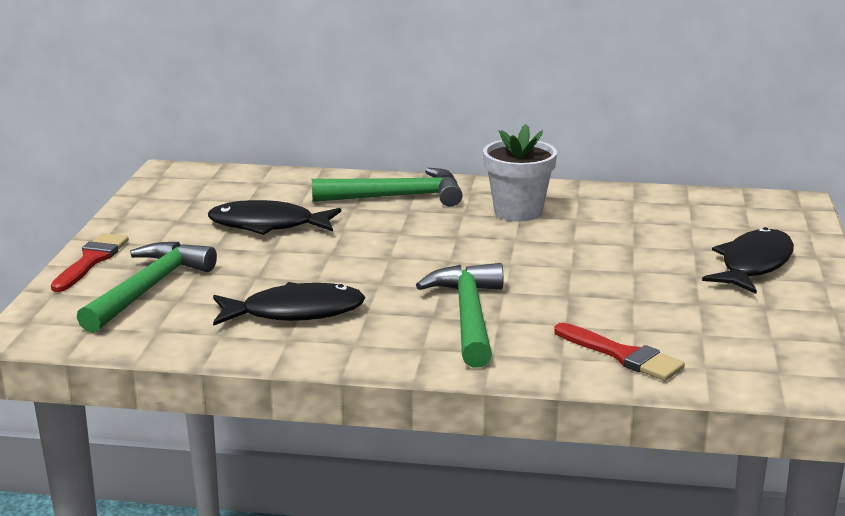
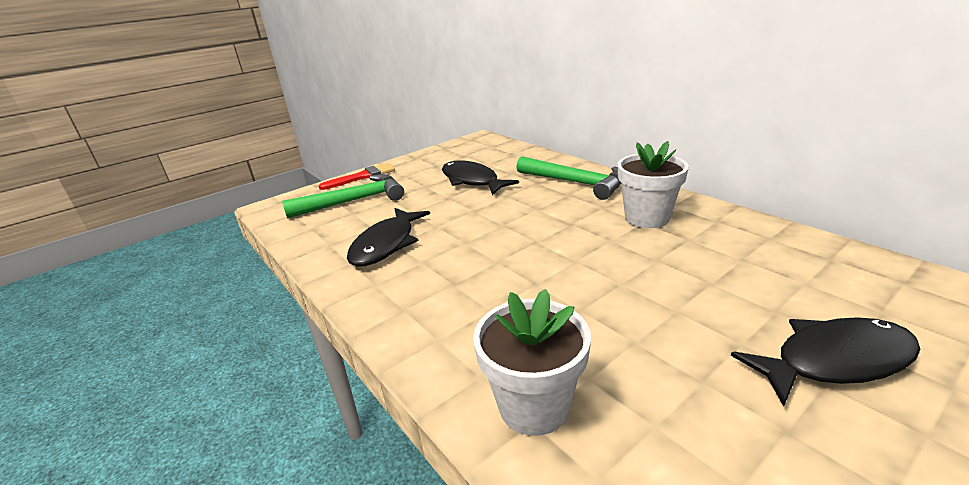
camera: 45 degrees right, 5 degrees up
(295, 312) = (386, 244): black fish -> black fish turned 75 degrees clockwise
(468, 316) = (475, 295): green hammer -> none
(622, 355) = (534, 406): red brush -> white flower pot

